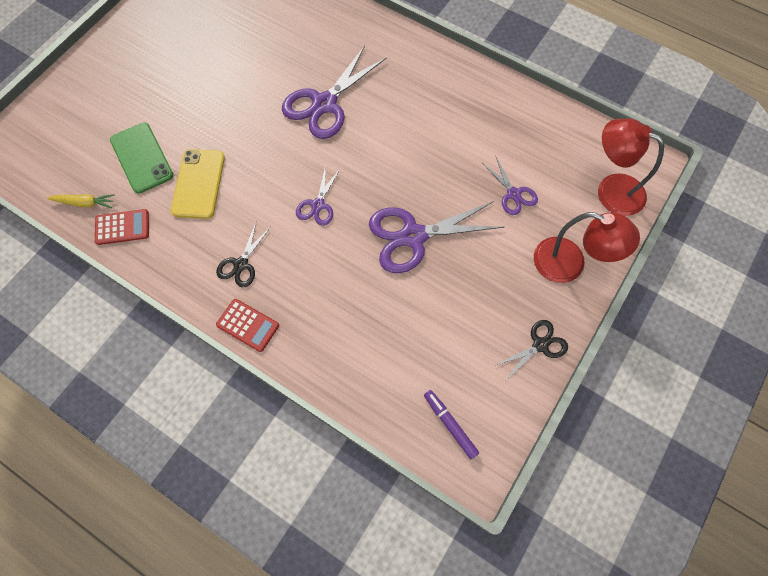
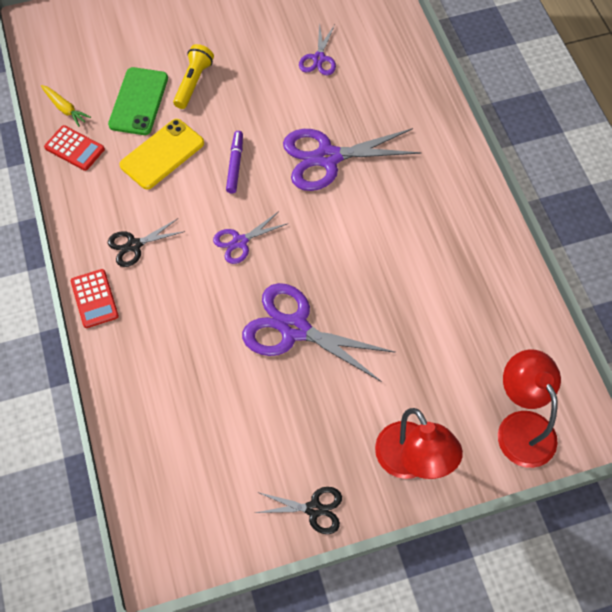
camera: 40 degrees right, 5 degrees down
(173, 116) = (193, 82): none -> yellow flashlight
(450, 425) = (173, 509): purple marker -> purple marker (235, 165)
(513, 194) = (421, 360): purple scissors -> purple scissors (318, 59)

